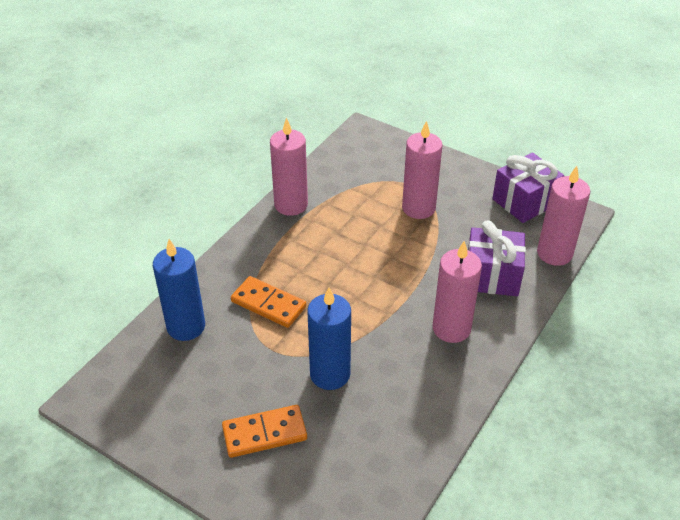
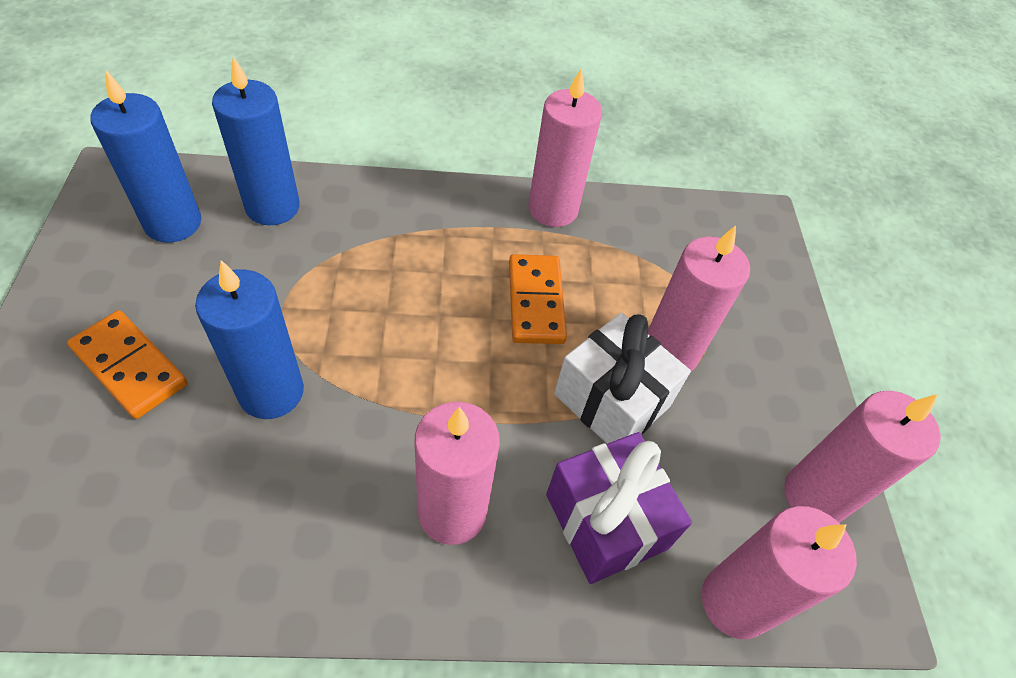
camera: 50 degrees right, 10 degrees up
(159, 380) = (173, 223): none -> blue candle
(268, 304) = (359, 267): orange domino -> orange domino (535, 301)
(430, 242) = (612, 400): none -> white gift
(524, 201) = (814, 496): purple gift -> pink candle

